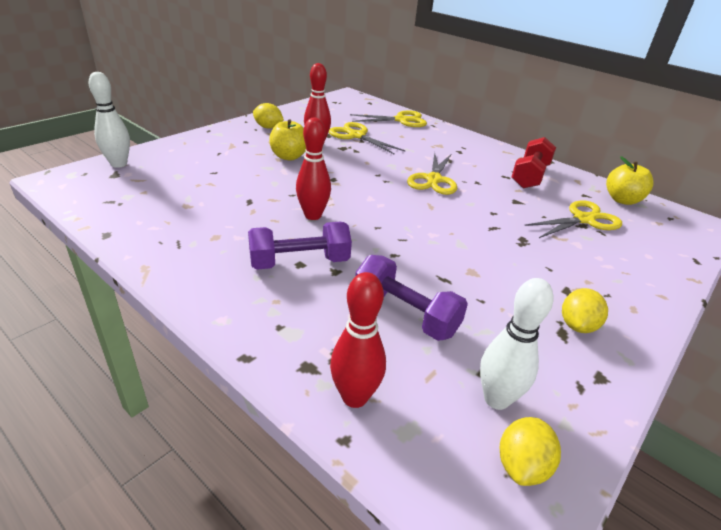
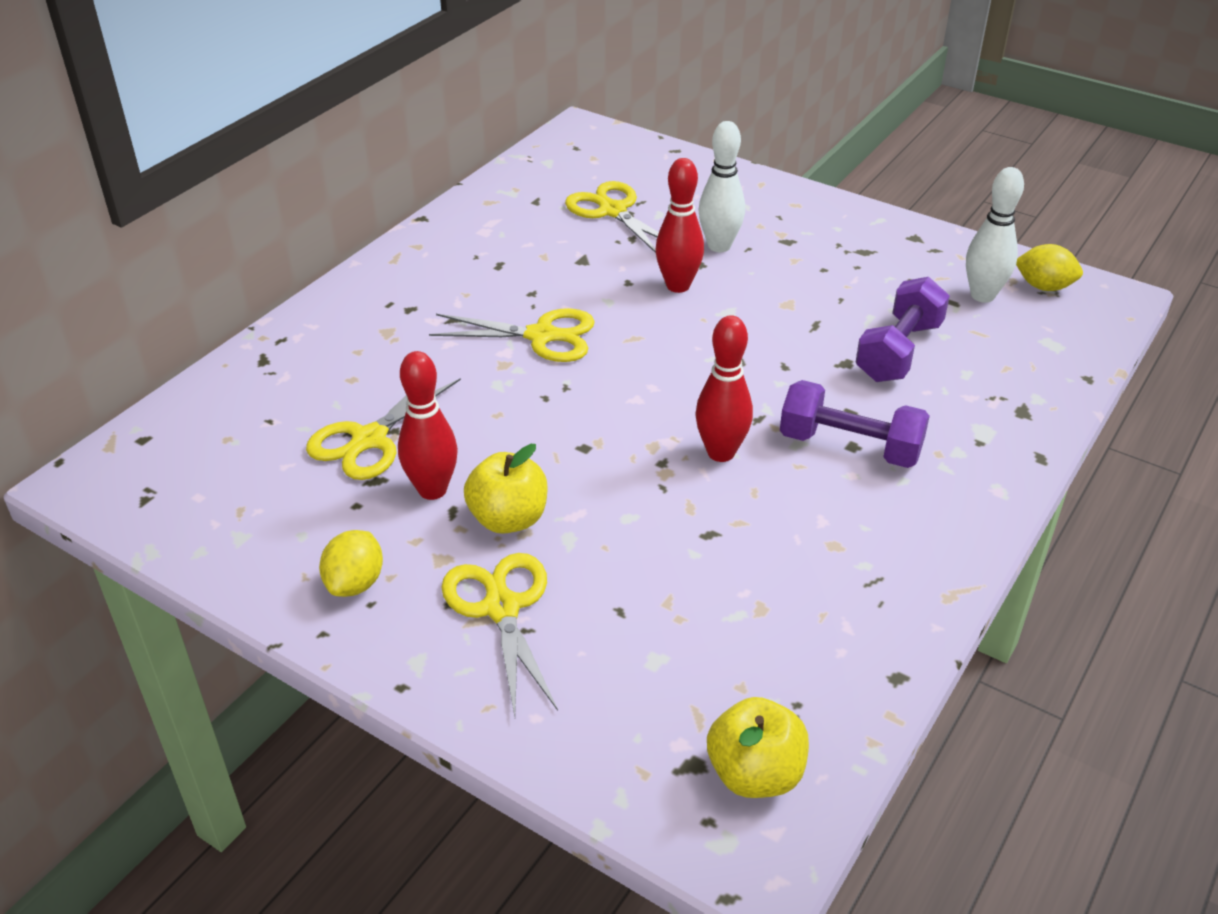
camera: 95 degrees left, 5 degrees up
(119, 164) = (642, 780): white bowling pin -> white bowling pin (719, 246)
(299, 262) = (850, 446): purple dumbbell -> purple dumbbell turned 45 degrees counterclockwise
(354, 397) = (1038, 377): red bowling pin -> red bowling pin (678, 286)
(401, 120) = (260, 383): yellow scissors -> yellow scissors (501, 607)
(529, 176) = (489, 242): red dumbbell -> none
(577, 325) = (846, 241): yellow lemon -> none
(622, 200) = (539, 174): yellow apple -> yellow apple (755, 774)

